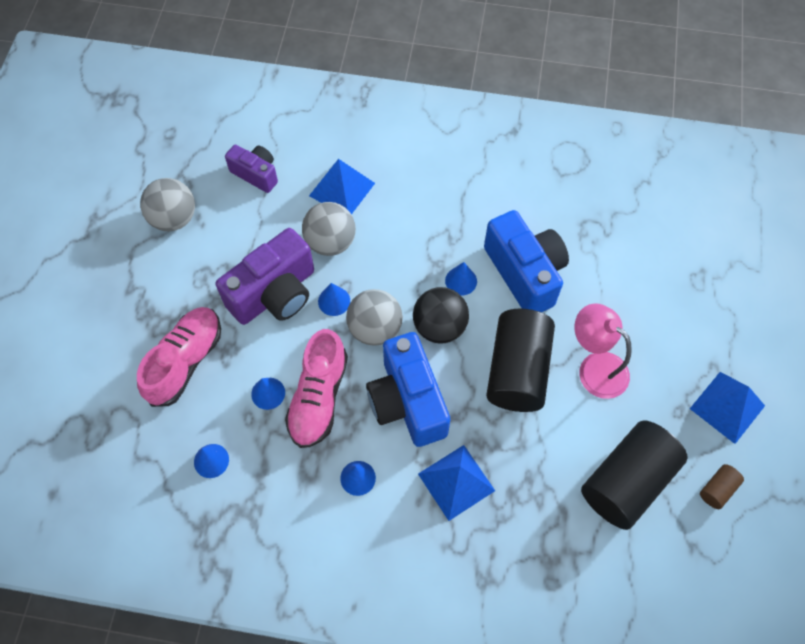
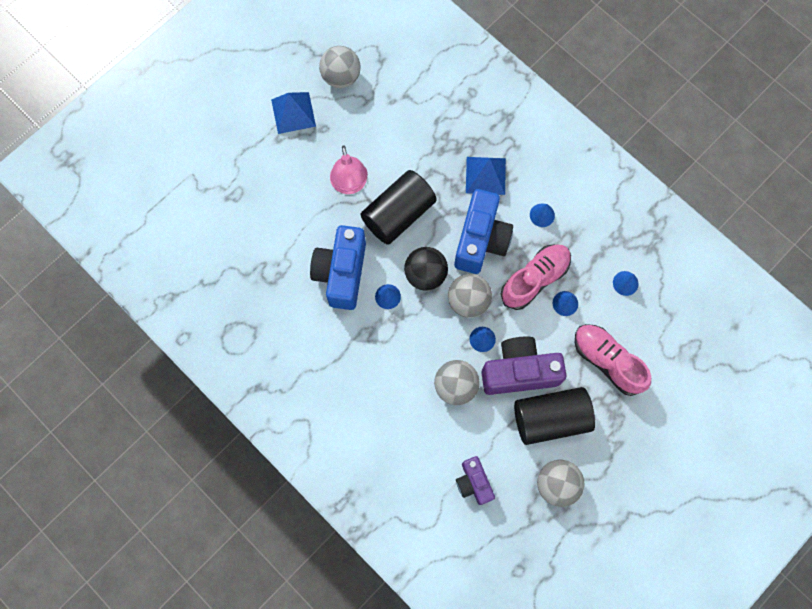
camera: 145 degrees left, 10 degrees up
(185, 361) = (607, 361): pink shoe -> pink shoe turned 75 degrees clockwise
(342, 189) = (418, 424): blue pyramid -> none
(627, 481) = (387, 113): black cylinder -> black cylinder (550, 418)
(717, 489) = (341, 77): brown cylinder -> grey ball

